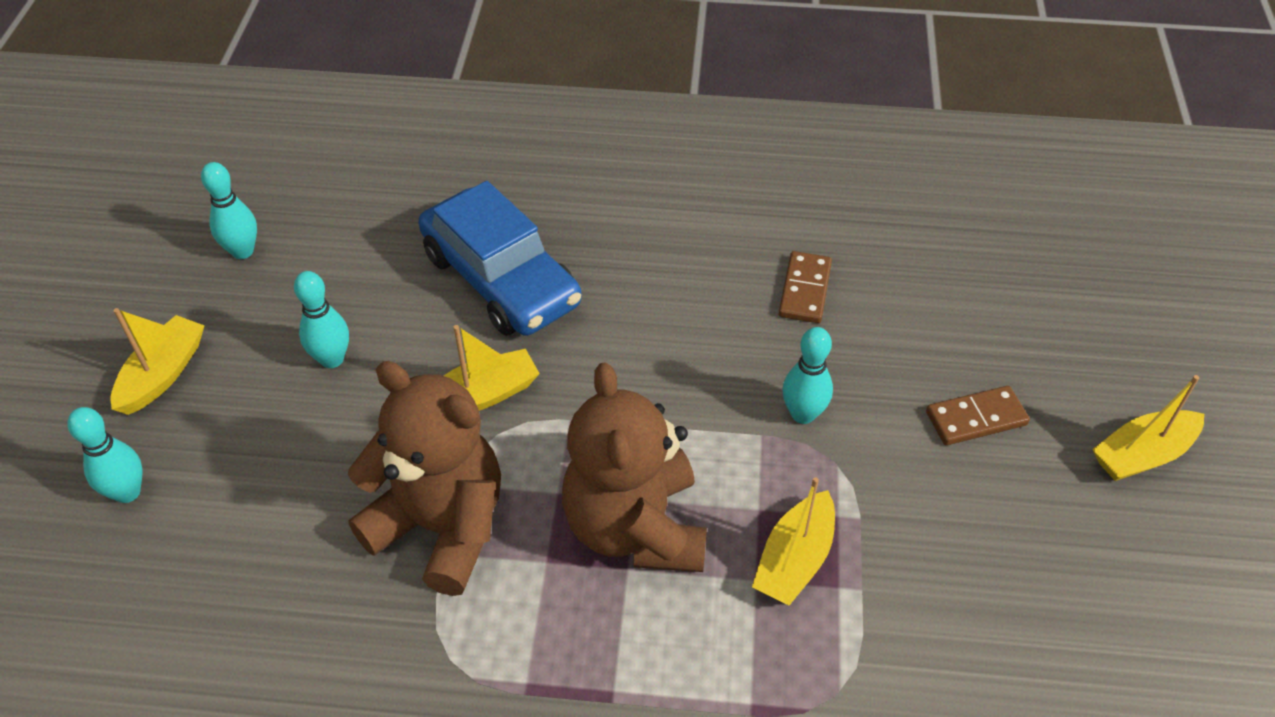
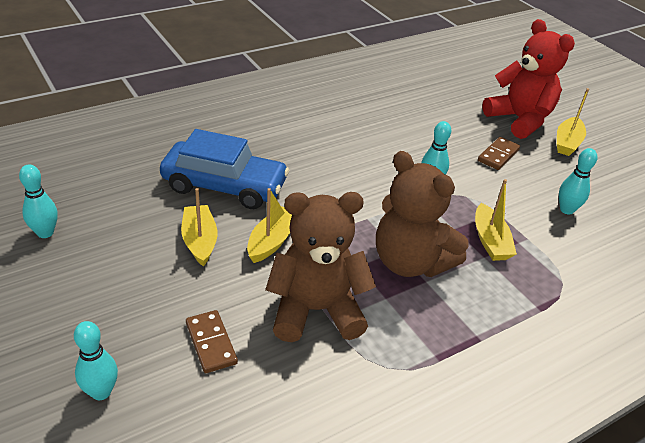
camera: 40 degrees left, 10 degrees down
(163, 374) = (57, 318): yellow boat -> yellow boat (200, 241)
(332, 359) = (165, 262): turquoise bowling pin -> turquoise bowling pin (566, 210)
(804, 290) = (378, 134): brown domino -> brown domino (211, 343)
(1095, 369) = (519, 120): none -> red teddy bear

